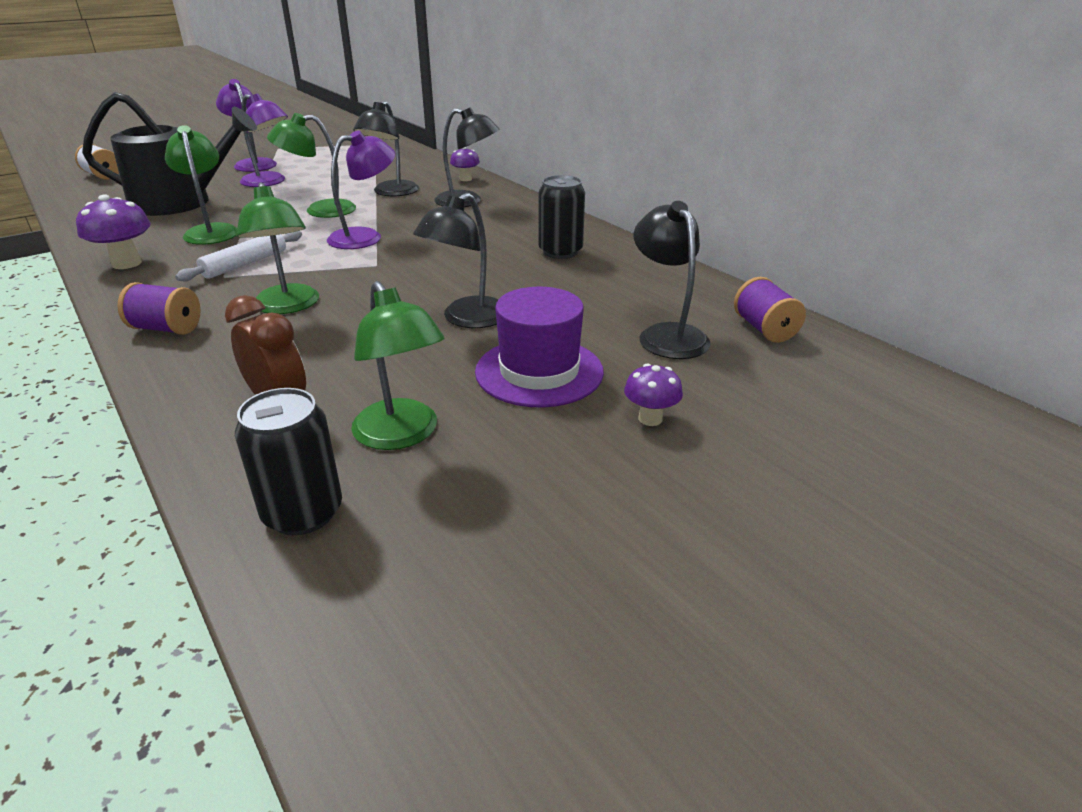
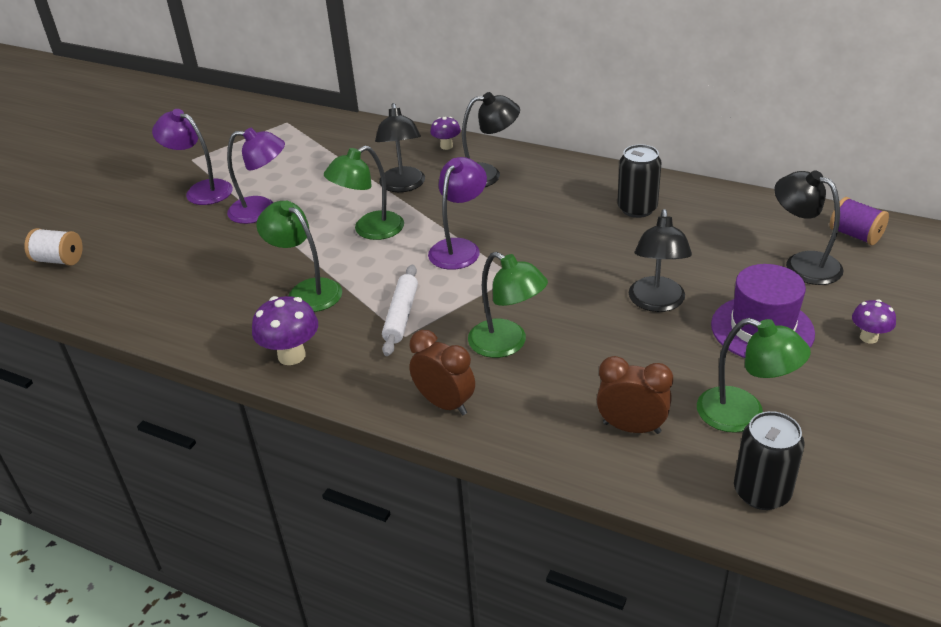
camera: 25 degrees left, 5 degrees up
(167, 329) = (445, 403): purple spool -> brown clock
(180, 203) = (214, 267): black watering can -> none

